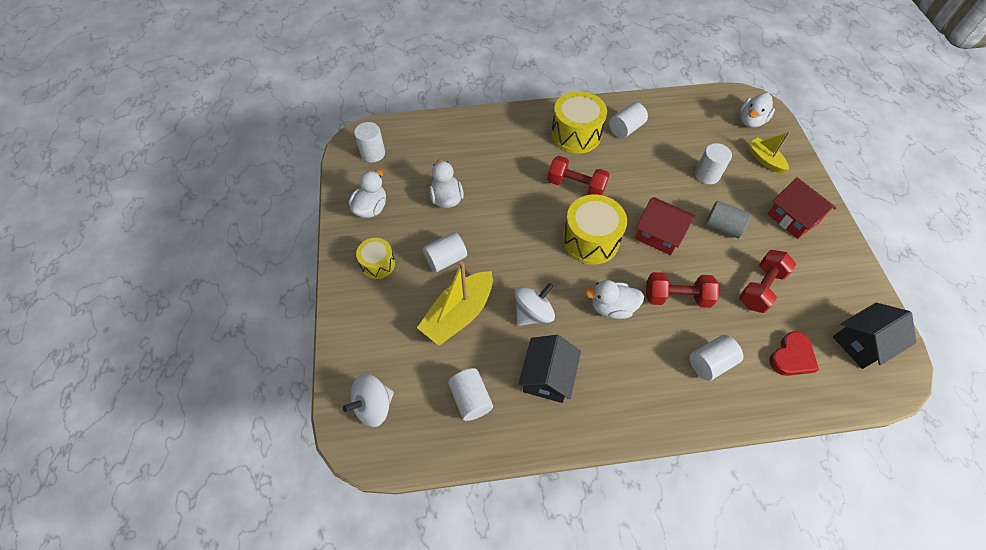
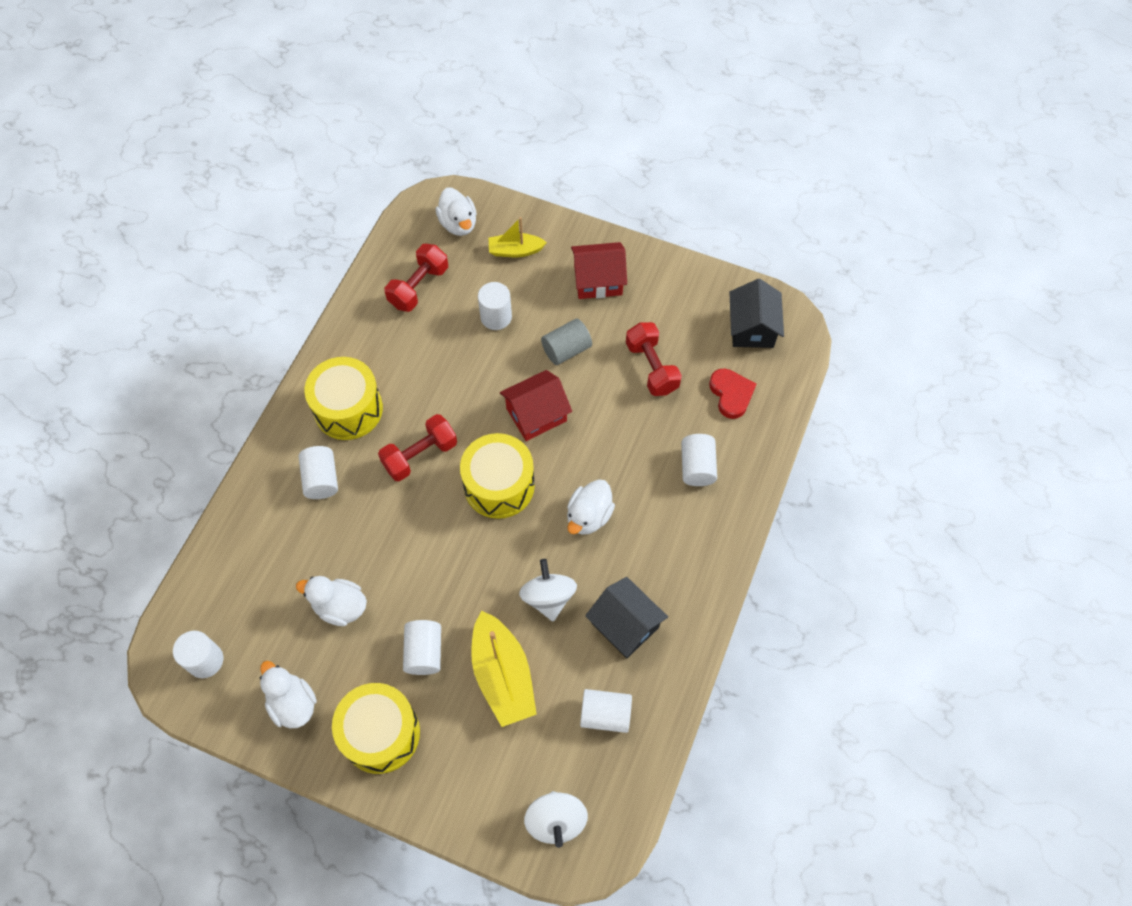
camera: 60 degrees left, 5 degrees up
(378, 264) = (380, 733): yellow drum -> yellow drum, size x1.71
(625, 129) = (378, 352): white cylinder -> white cylinder (321, 479)
(676, 297) = (615, 448): red dumbbell -> red dumbbell (418, 287)

